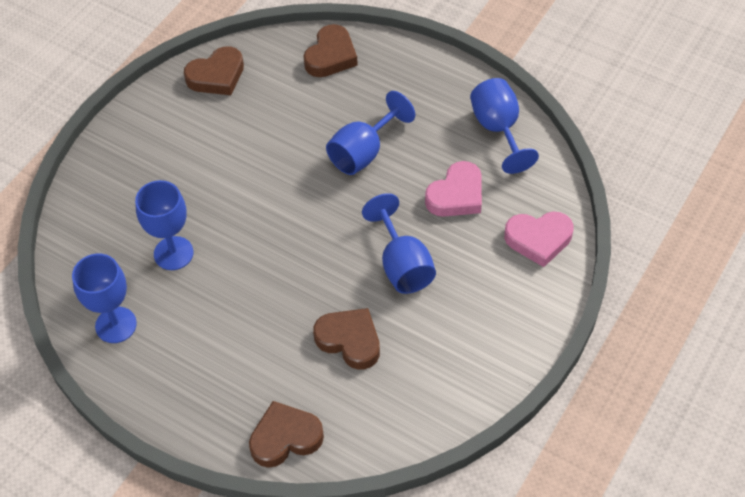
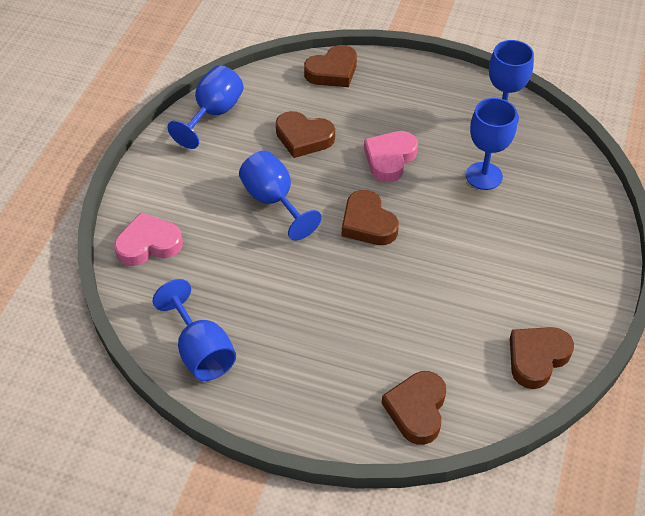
camera: 165 degrees right, 5 degrees down
(313, 222) = (368, 223): none -> brown heart
(363, 152) = (341, 299): blue goblet -> blue goblet (213, 114)
(456, 195) = (235, 272): pink heart -> pink heart (389, 159)

